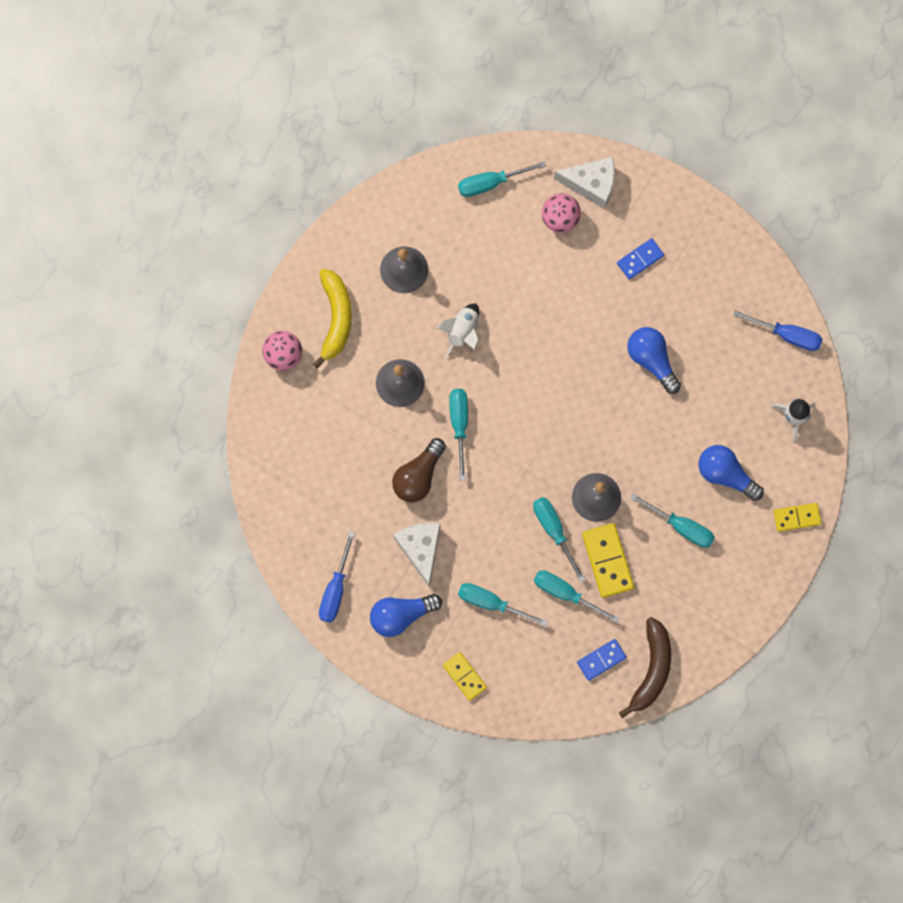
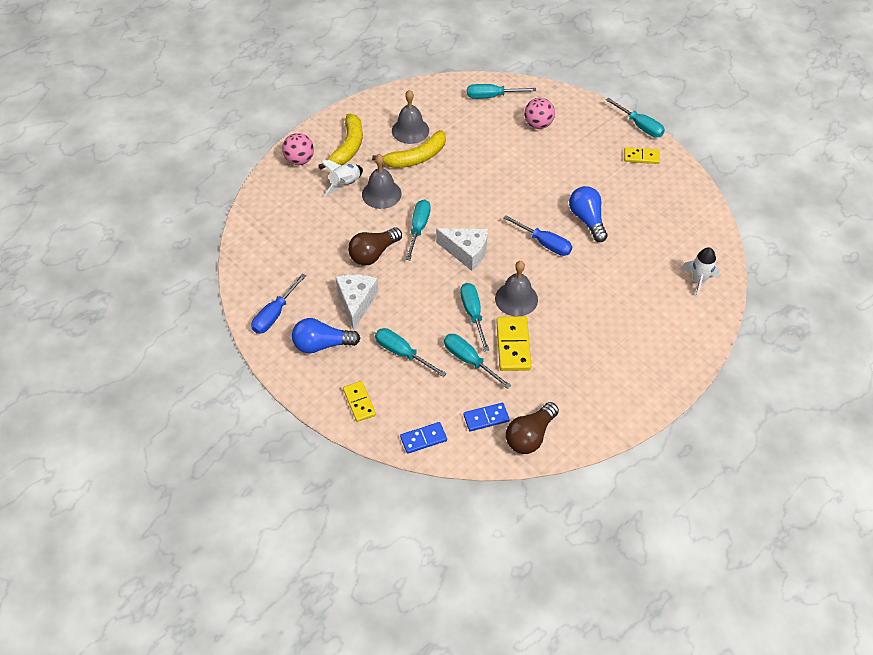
camera: 15 degrees right, 25 degrees down
(424, 313) = (416, 157): none -> yellow banana
(462, 331) = (441, 173): white rocket -> white rocket (345, 184)
(591, 184) = (567, 110): white cheese -> white cheese (466, 252)
(640, 259) = (593, 159): blue domino -> blue domino (423, 439)
(651, 669) = (530, 436): brown banana -> brown light bulb
(681, 526) = (584, 335): turquoise screwdriver -> turquoise screwdriver (640, 126)
(725, 474) = (632, 307): blue light bulb -> none
(787, 335) = (703, 226): blue screwdriver -> blue screwdriver (544, 243)
(796, 517) = (689, 350): yellow domino -> yellow domino (641, 157)

